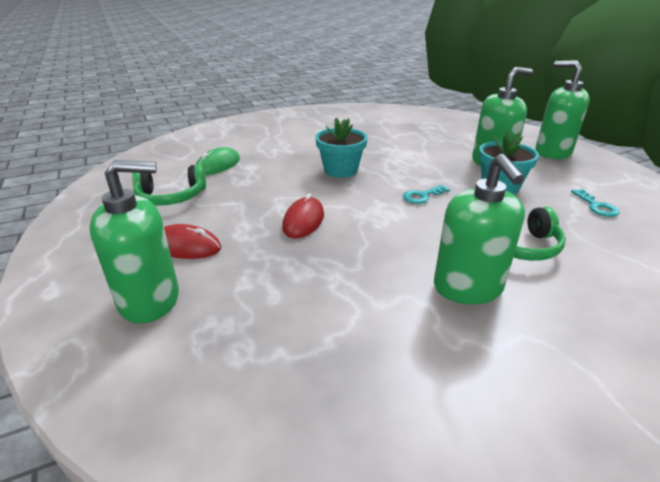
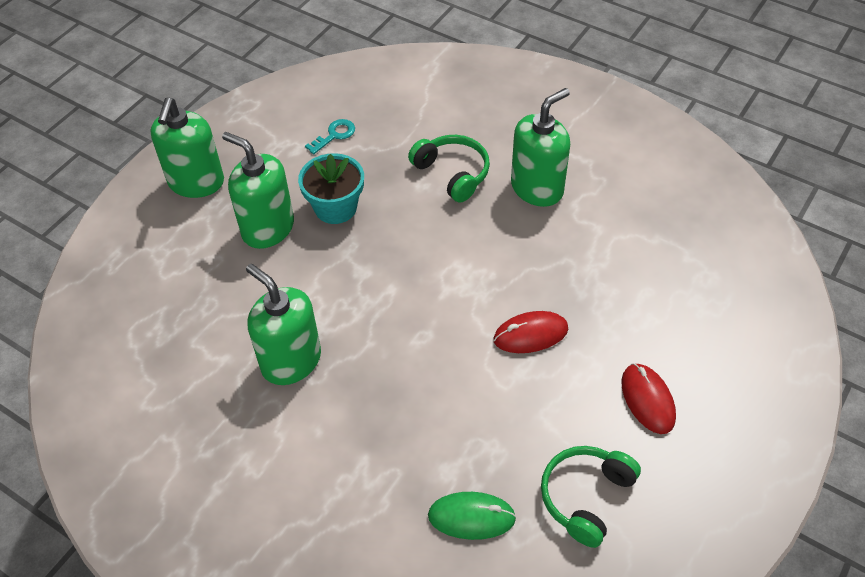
camera: 120 degrees left, 20 degrees up
(150, 300) = (721, 366): green soap dispenser -> green soap dispenser (291, 361)
(171, 197) = (585, 497): green headphones -> green headphones turned 105 degrees counterclockwise
(340, 170) = (389, 364): turquoise flower pot -> none
(422, 196) = (404, 262): turquoise key -> none

